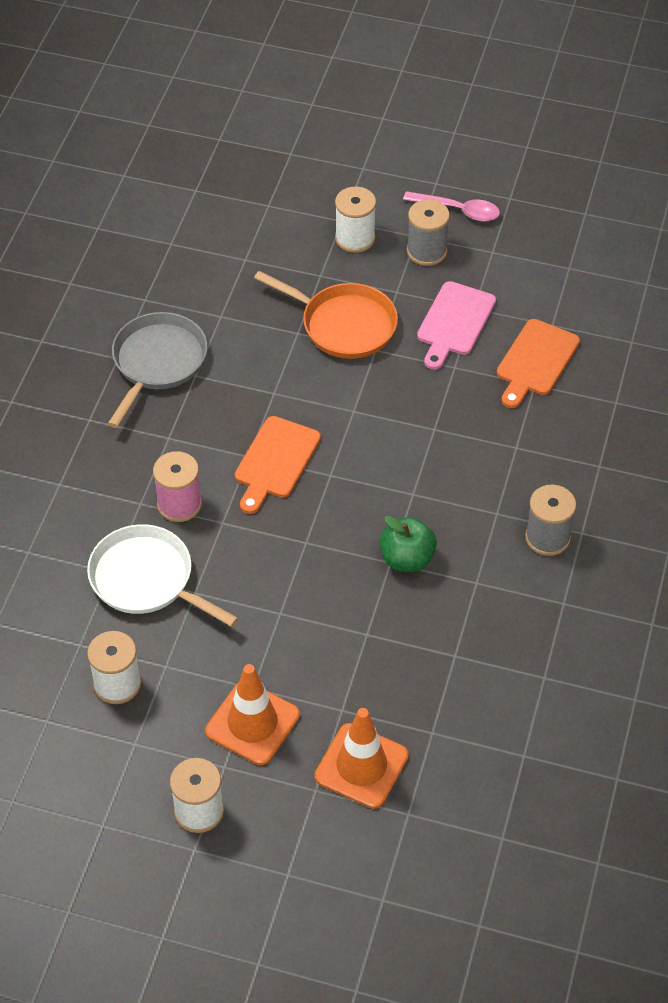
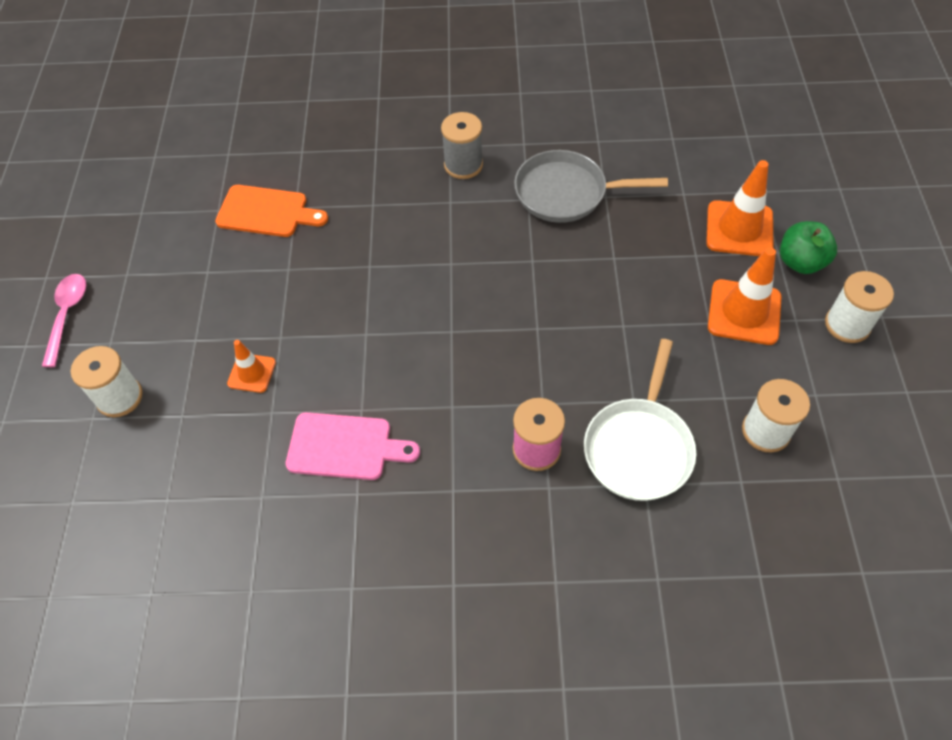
camera: 105 degrees left, 5 degrees up
(157, 363) = (349, 540): grey pan -> grey pan (566, 193)
(275, 461) = (451, 381): orange cutting board -> none
(343, 325) = (252, 373): orange pan -> orange traffic cone
(407, 559) = (524, 250): green apple -> green apple (800, 262)
(426, 251) = (132, 328): grey spool -> none
(454, 322) = (230, 282): pink cutting board -> pink cutting board (345, 447)

